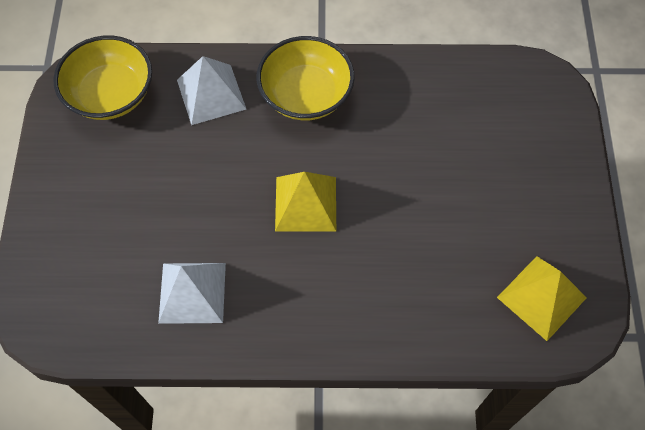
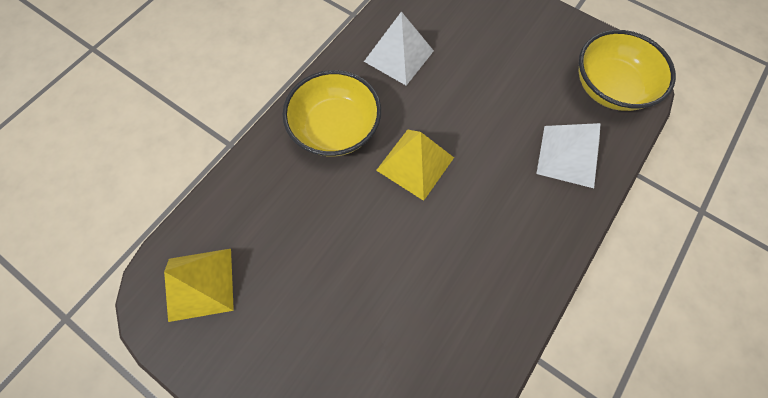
camera: 125 degrees right, 5 degrees up
(306, 95) = (523, 230): yellow bowl -> yellow bowl (335, 128)

